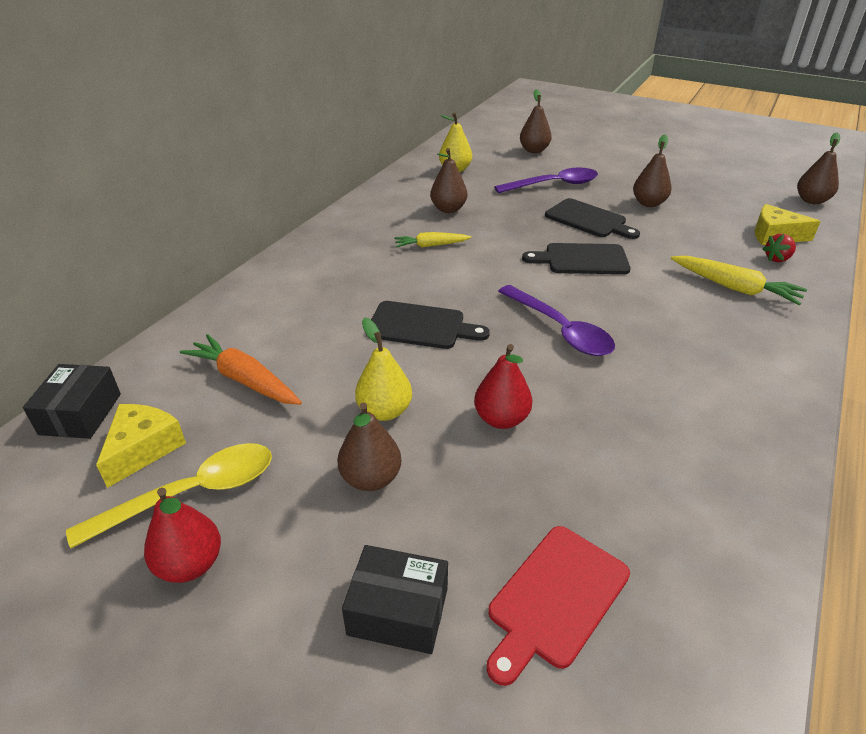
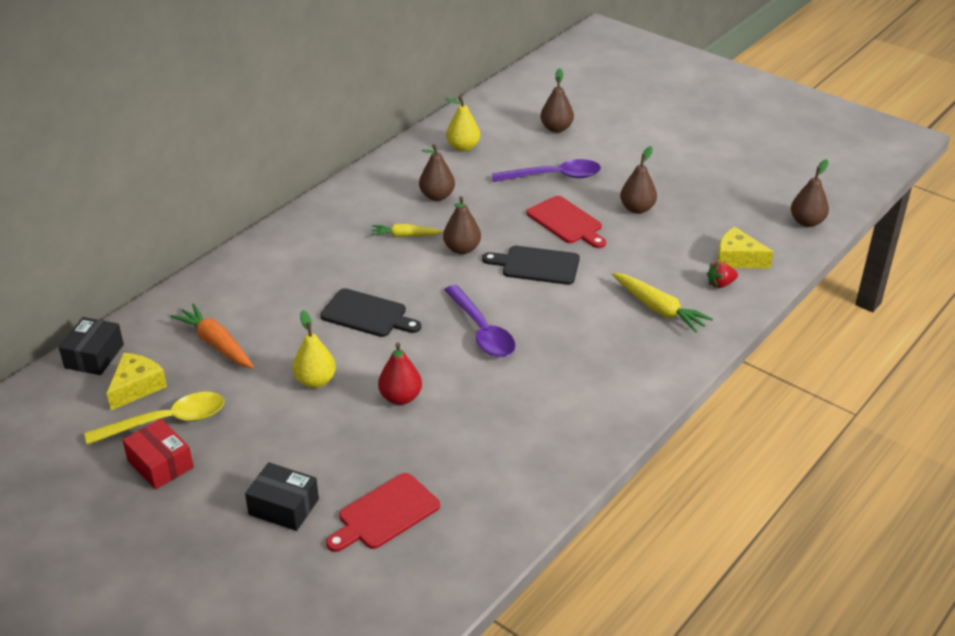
camera: 10 degrees right, 0 degrees up
(190, 564) = (160, 464): red pear -> red box
(371, 478) = (290, 427): brown pear -> brown pear (462, 249)
(588, 220) = (566, 222): black cutting board -> red cutting board

